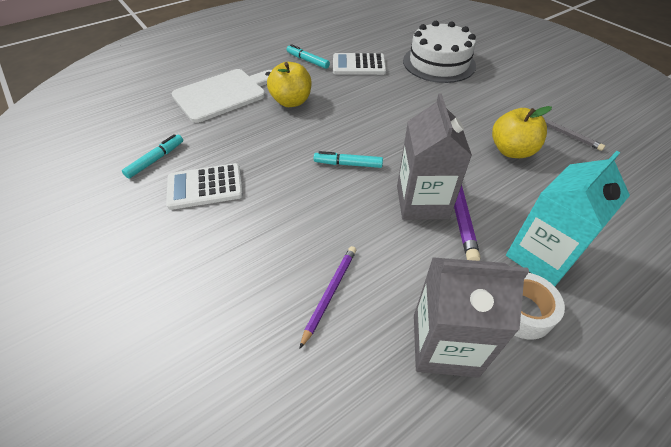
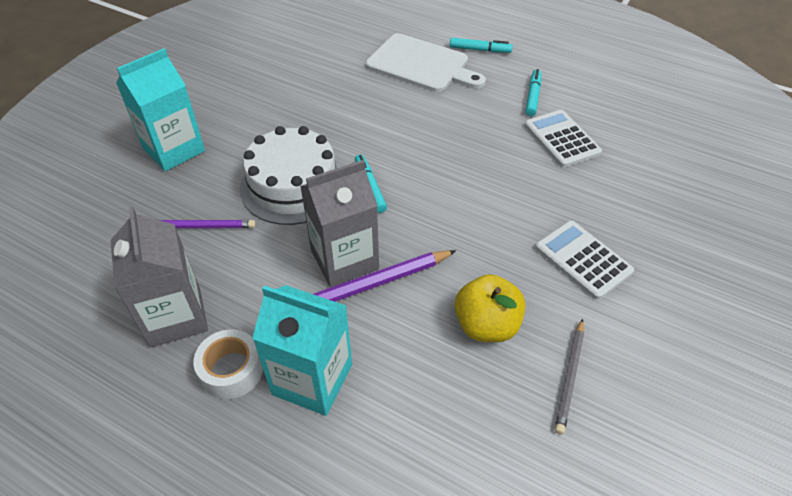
camera: 65 degrees right, 0 degrees up
(155, 160) = (303, 68): turquoise marker -> turquoise marker (480, 50)
(191, 294) = (174, 150): none -> turquoise carton
(205, 187) = (286, 109): white calculator -> white calculator (582, 260)
(291, 101) = (444, 113): yellow apple -> none
(439, 63) = (637, 211): white cake -> white cake (293, 185)

